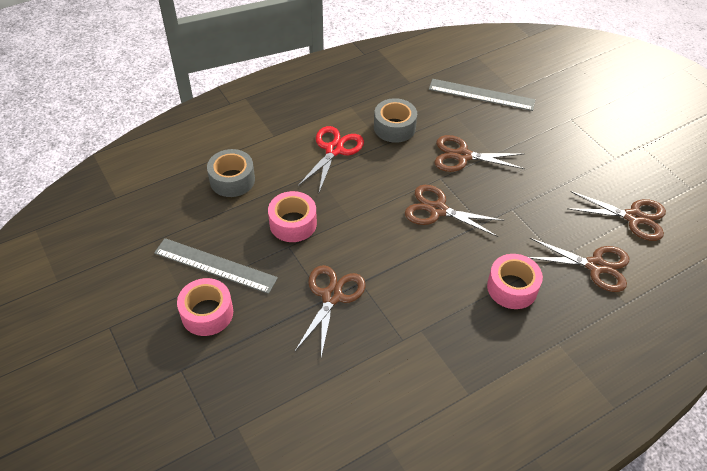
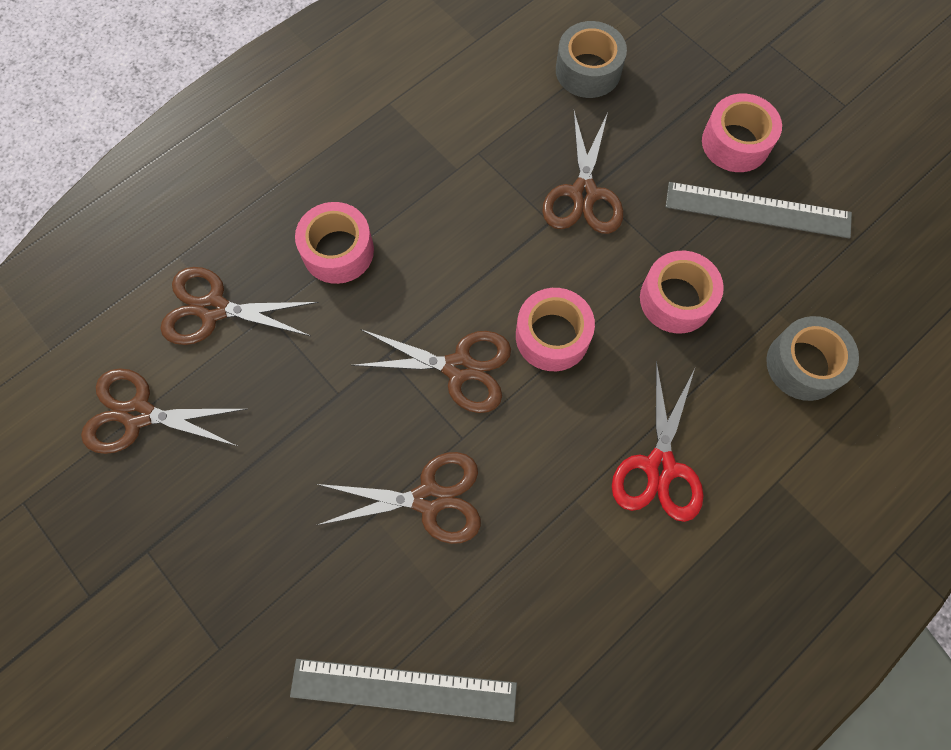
camera: 170 degrees right, 20 degrees up
(376, 217) = (552, 336): none -> pink tape
(394, 127) = (564, 549): grey tape -> grey tape (588, 70)

